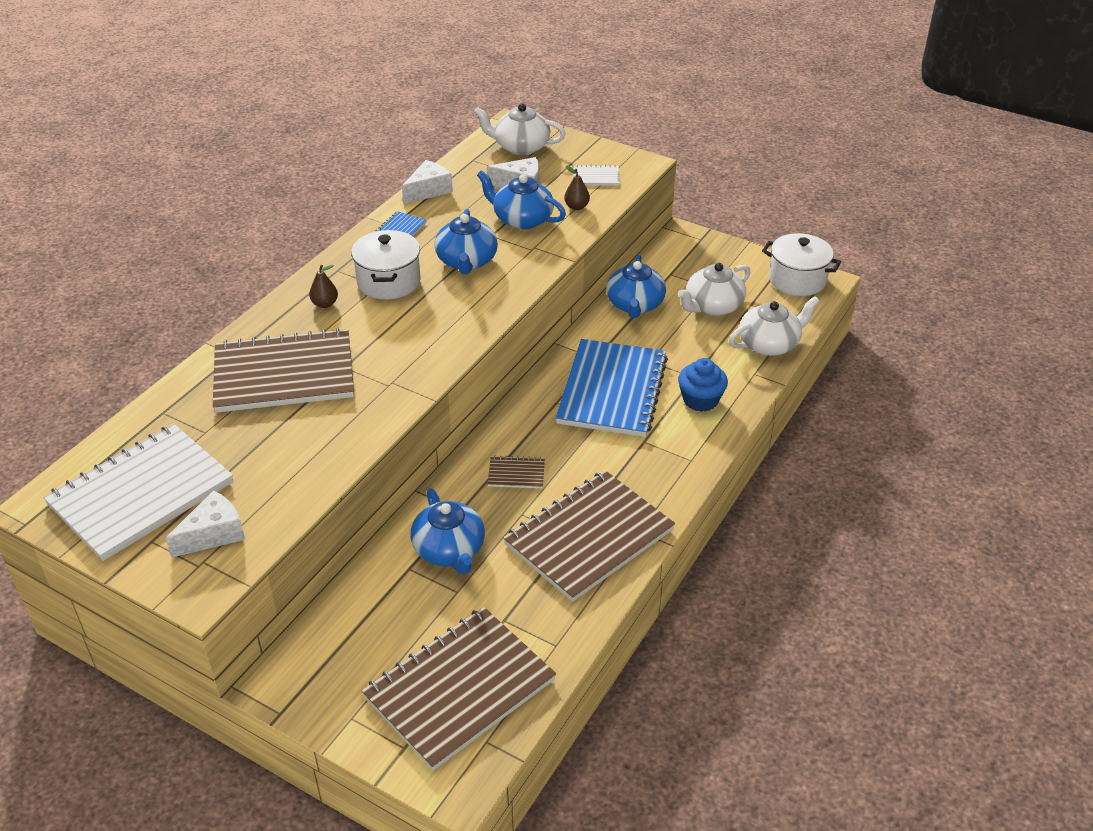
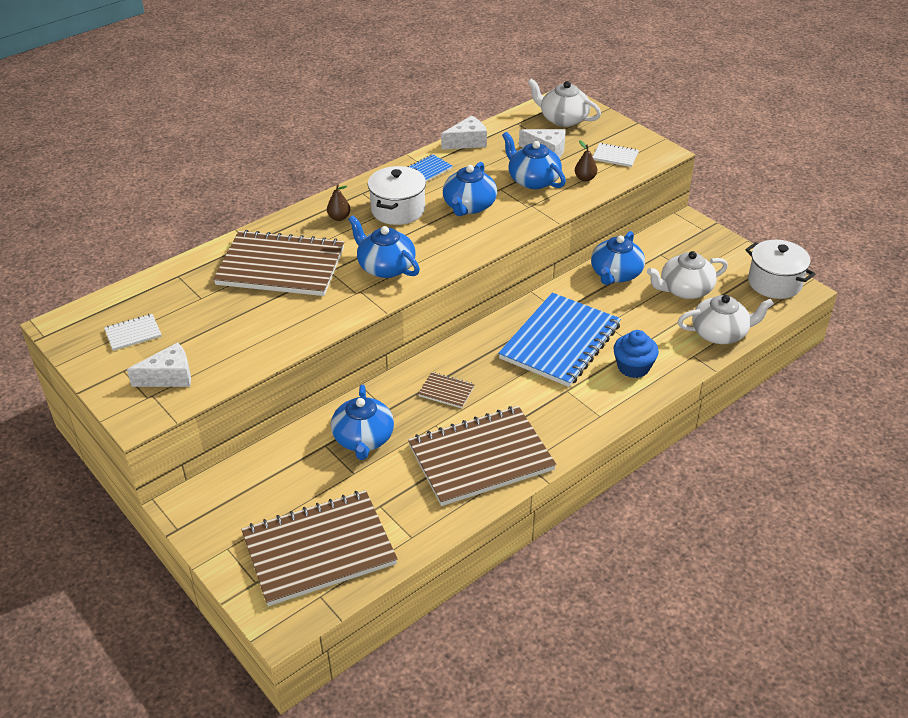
camera: 20 degrees right, 0 degrees up
(141, 494) = (133, 333): white notebook -> white notebook, size x0.41
(407, 348) = (385, 267): none -> blue teapot

